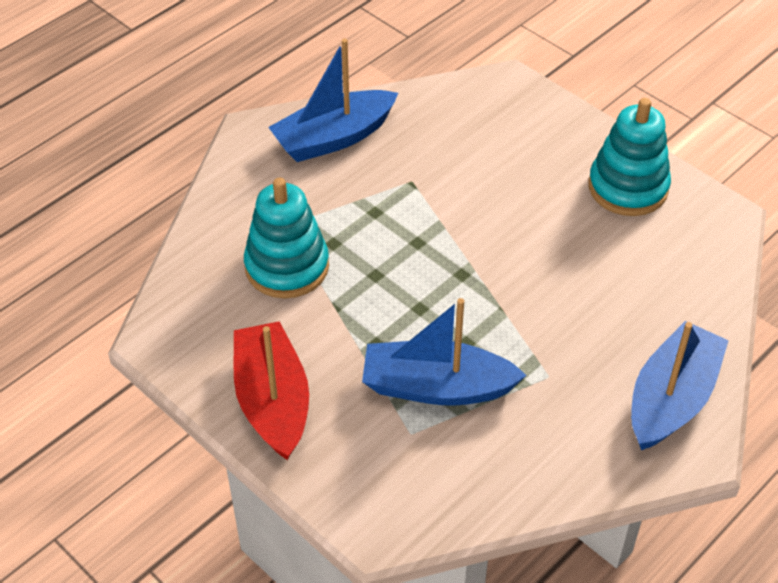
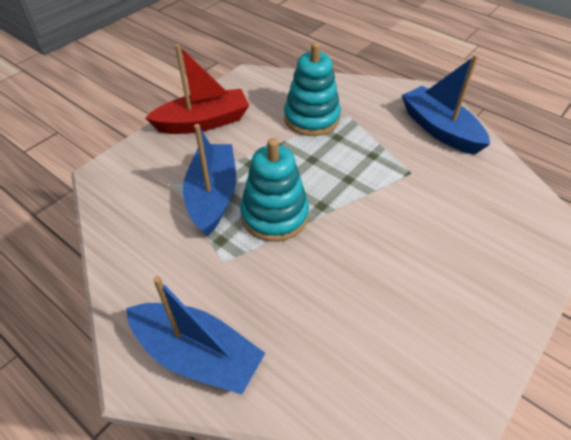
camera: 85 degrees right, 0 degrees up
(628, 187) = (457, 325): turquoise stacking toy -> turquoise stacking toy (274, 215)

